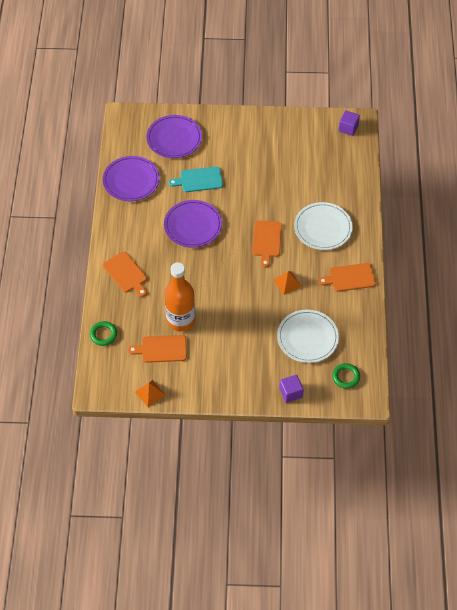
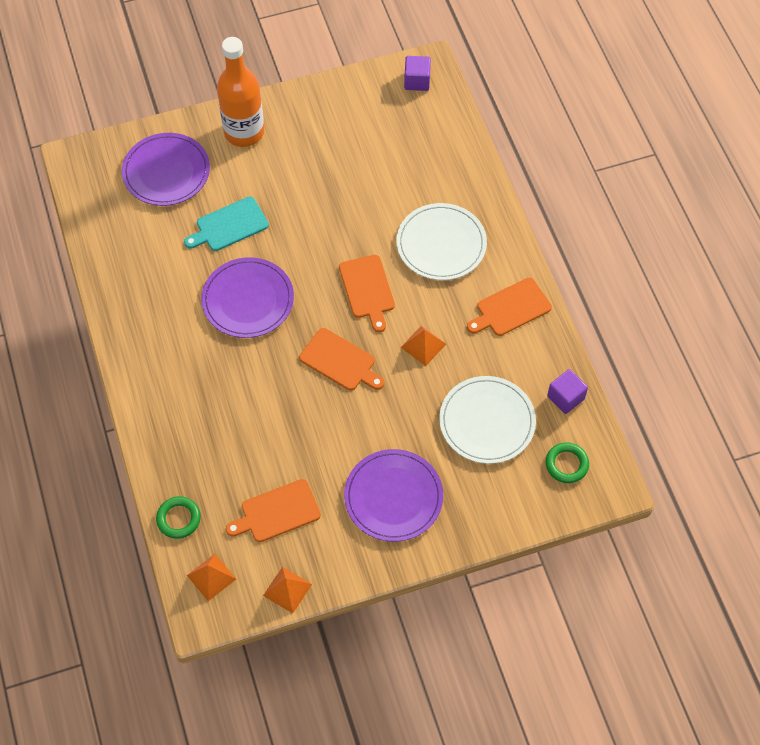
camera: 20 degrees left, 5 degrees up
(109, 372) = (211, 577): none -> orange pyramid
(126, 274) = (176, 409): orange cutting board -> orange cutting board (340, 361)
(131, 180) = (126, 257): purple plate -> purple plate (393, 497)
(180, 320) = (288, 456): orange bottle -> orange bottle (244, 132)
(291, 393) = (497, 516): purple cube -> purple cube (565, 397)

